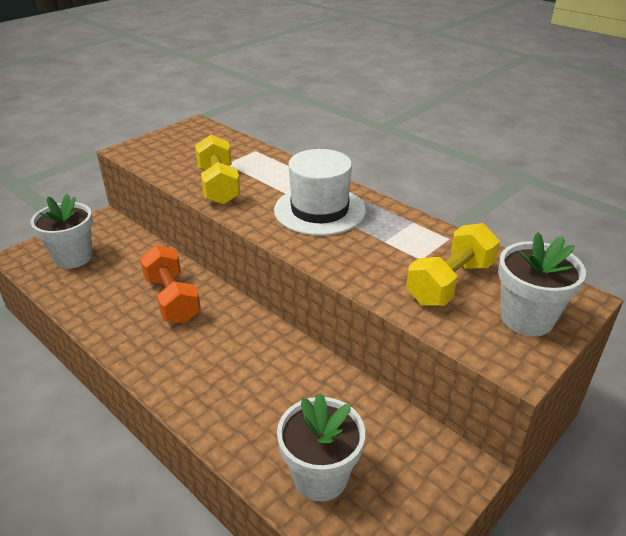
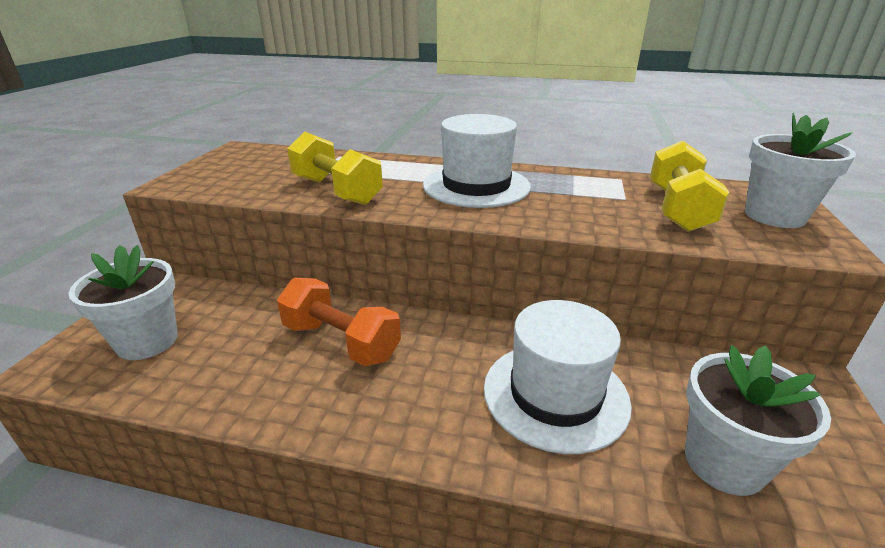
camera: 30 degrees left, 5 degrees down
(264, 388) = (555, 394): none -> white hat

